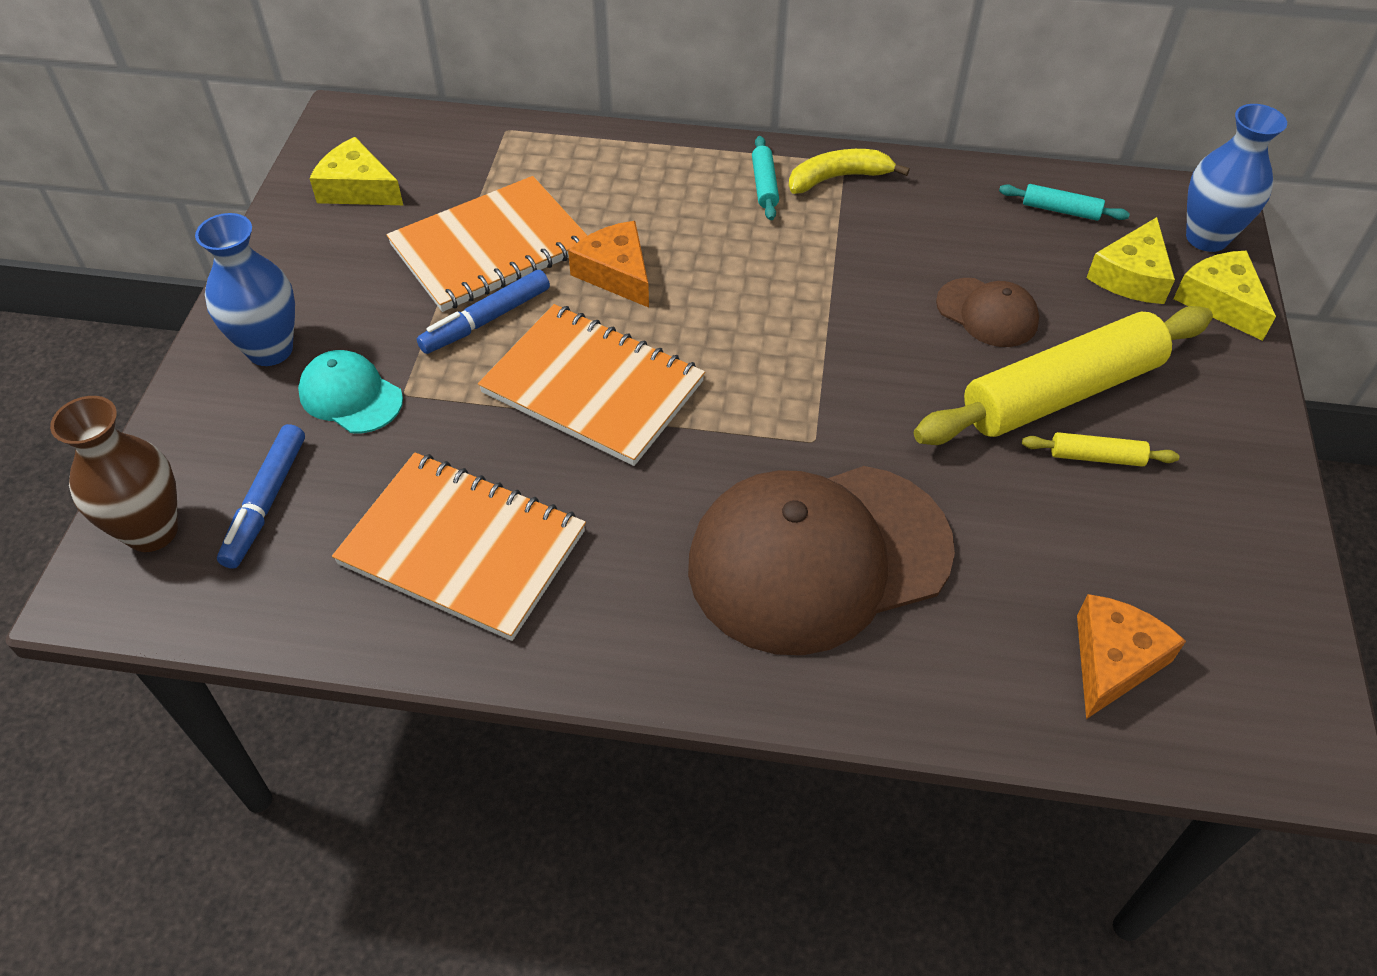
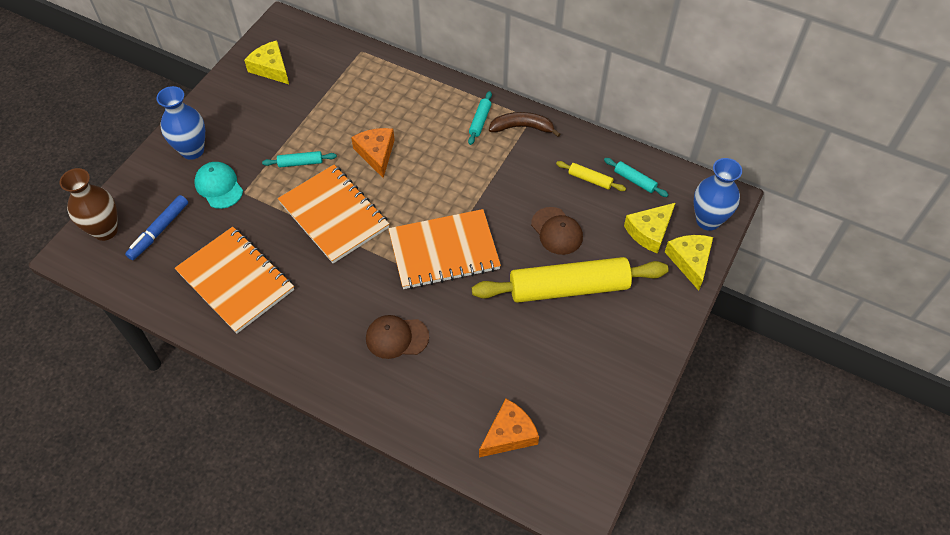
camera: 20 degrees right, 5 degrees up
(486, 320) = (300, 163): blue marker -> turquoise rolling pin
(490, 247) = (321, 121): orange notebook -> orange notebook (444, 251)
(818, 557) = (396, 337): brown cap -> brown cap, size x0.46
(838, 178) = (522, 127): yellow banana -> brown banana
(1096, 457) = (565, 328): yellow rolling pin -> yellow rolling pin (590, 179)

